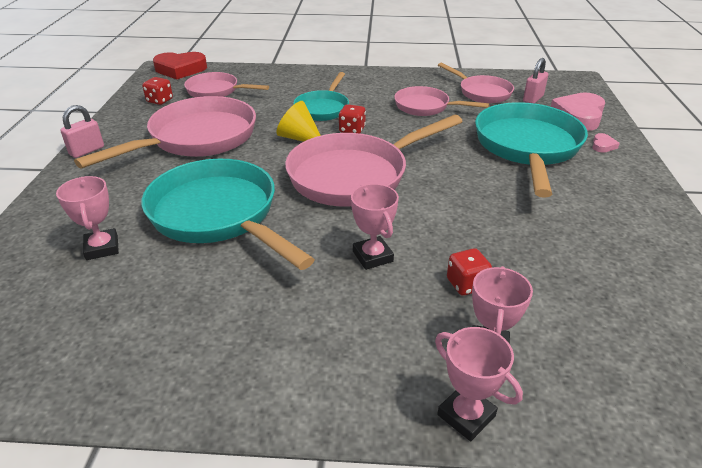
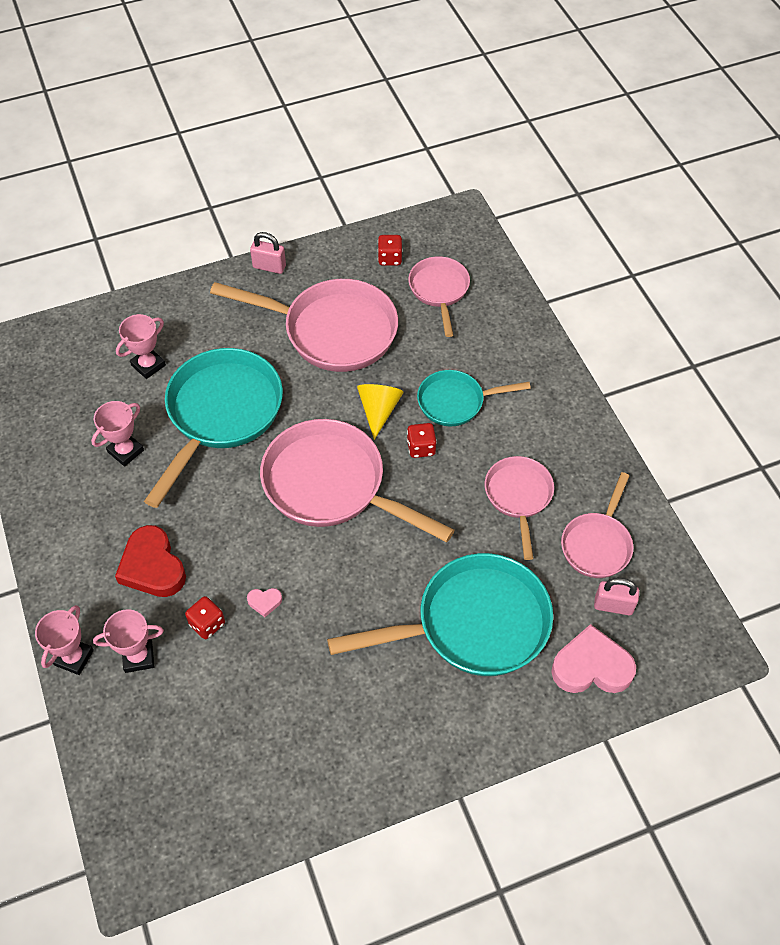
camera: 65 degrees right, 20 degrees up
(180, 69) = (472, 231): red heart -> red heart (152, 566)
(372, 256) = (214, 545): pink trophy -> pink trophy (125, 451)
(603, 145) = (521, 703): pink heart -> pink heart (264, 602)

